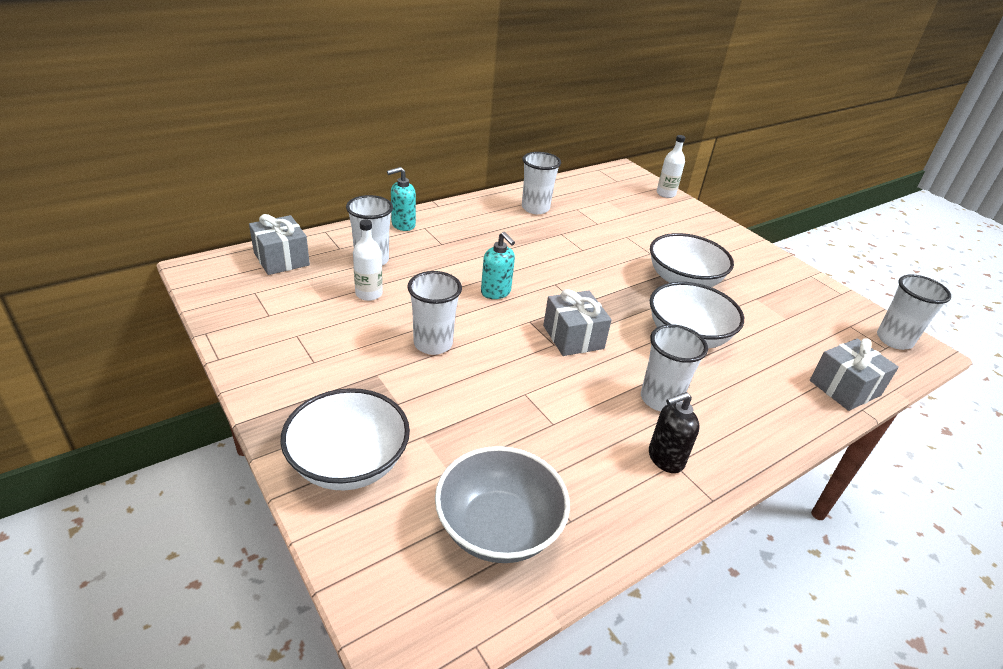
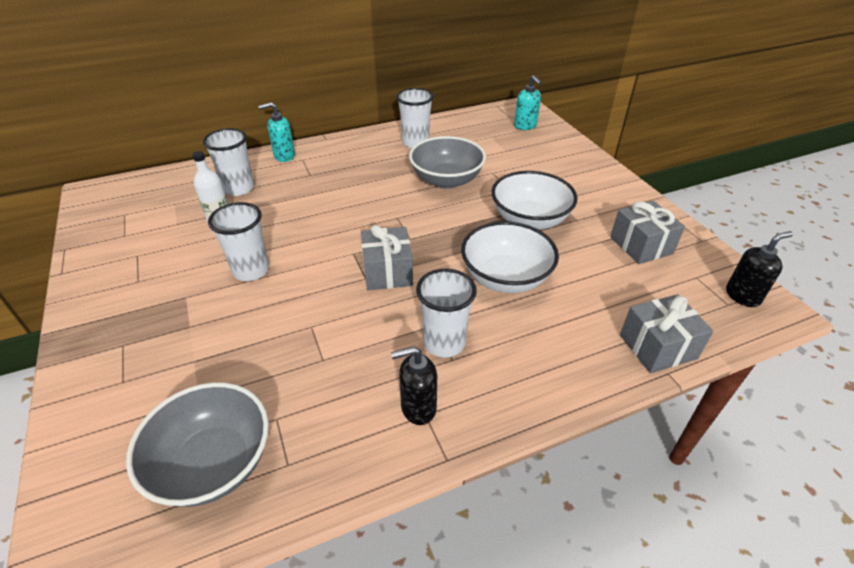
camera: 15 degrees right, 5 degrees up
(281, 259) = (163, 185): grey gift -> grey gift (641, 245)
(348, 463) = (114, 381): white bowl -> none
(496, 292) = (335, 223): turquoise soap dispenser -> turquoise soap dispenser (525, 126)
(585, 245) = (446, 180): none -> grey bowl
(665, 194) = (554, 130): white bottle -> none
(894, 340) = (742, 296): white cup -> black soap dispenser

